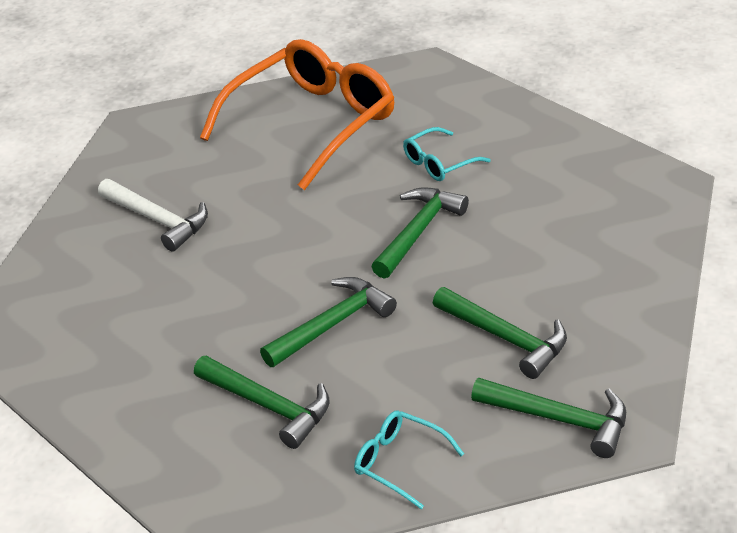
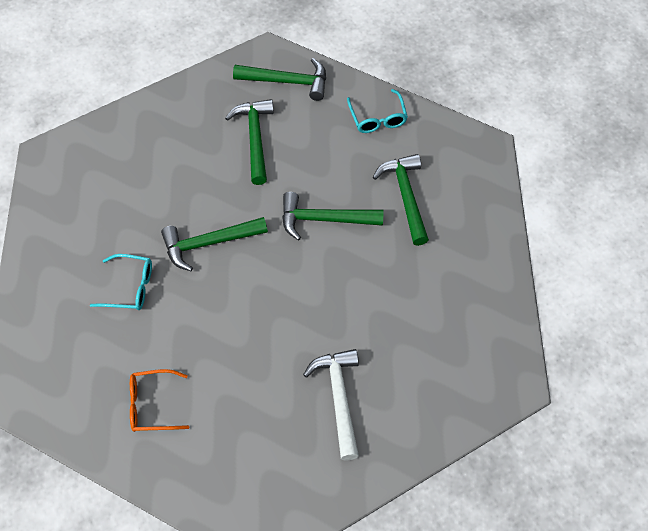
camera: 140 degrees left, 20 degrees up
(312, 124) = (152, 405): orange glasses -> orange glasses, size x0.43
(559, 419) = (287, 81): green hammer -> green hammer turned 120 degrees clockwise

